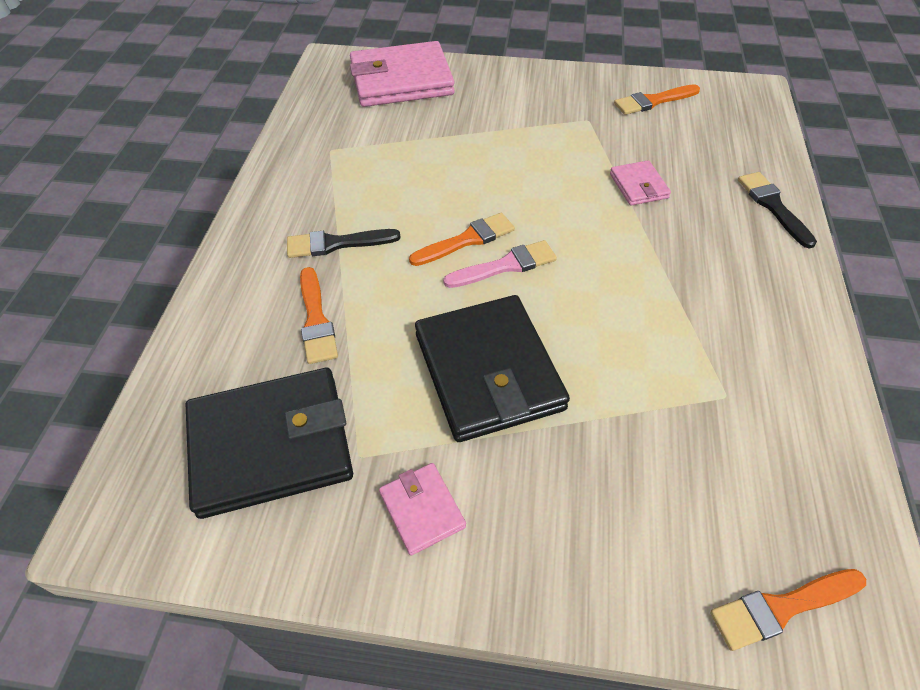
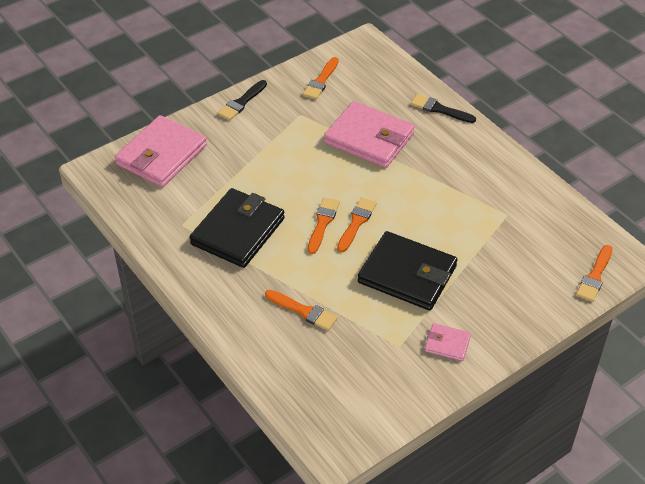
camera: 45 degrees left, 5 degrees down
(271, 444) = (358, 371): black wallet -> black wallet (238, 231)
(336, 244) = (261, 270): black brush -> black brush (241, 102)
(505, 266) = (356, 223): pink brush -> orange brush
(638, 186) = (369, 138): pink wallet -> pink wallet, size x2.13

